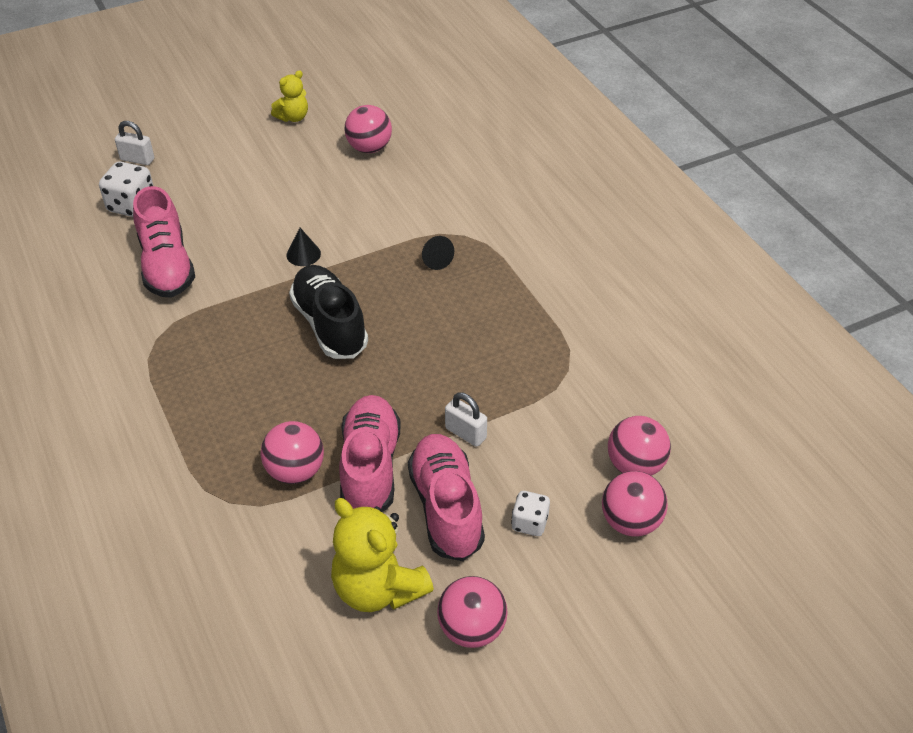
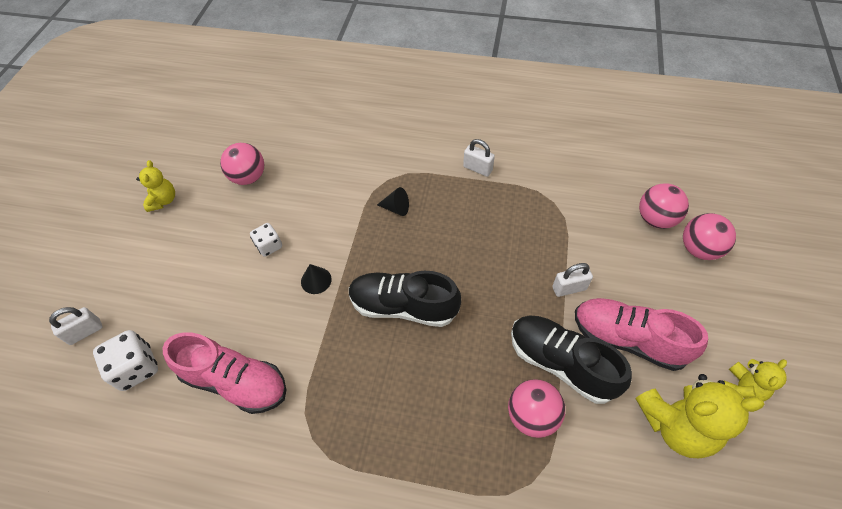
camera: 50 degrees left, 10 degrees up
(370, 467) = (561, 363): pink shoe -> black shoe
(472, 629) = (741, 388): pink ball -> yellow teddy bear
(529, 523) = (669, 300): white dice -> white dice (269, 246)
(549, 290) = (477, 168): none -> white padlock

